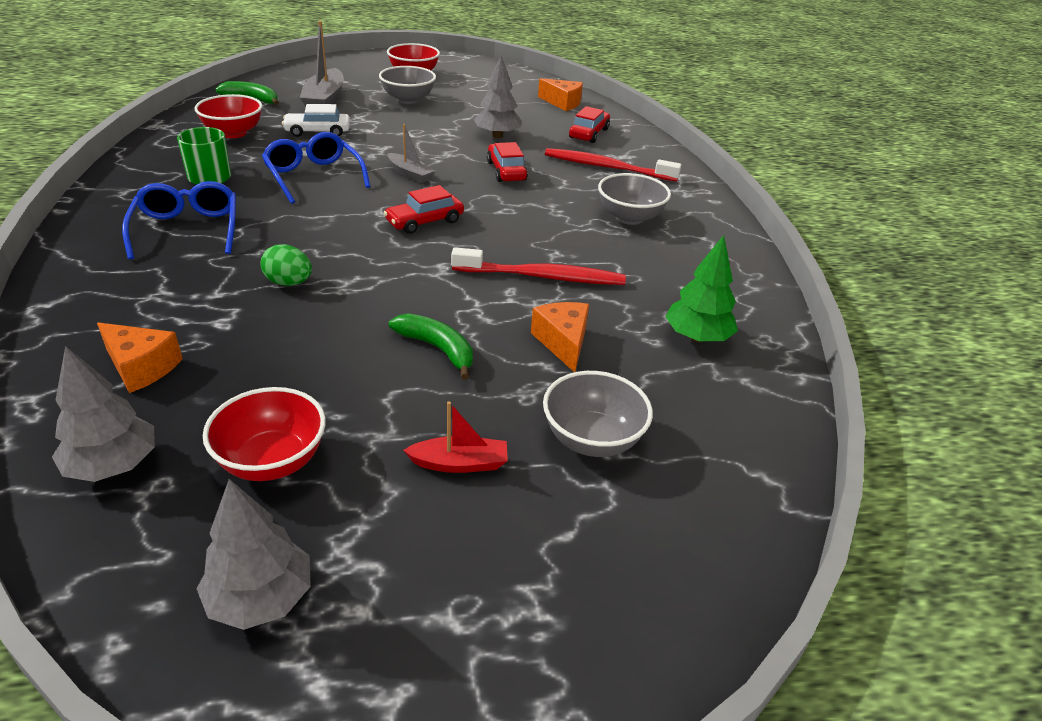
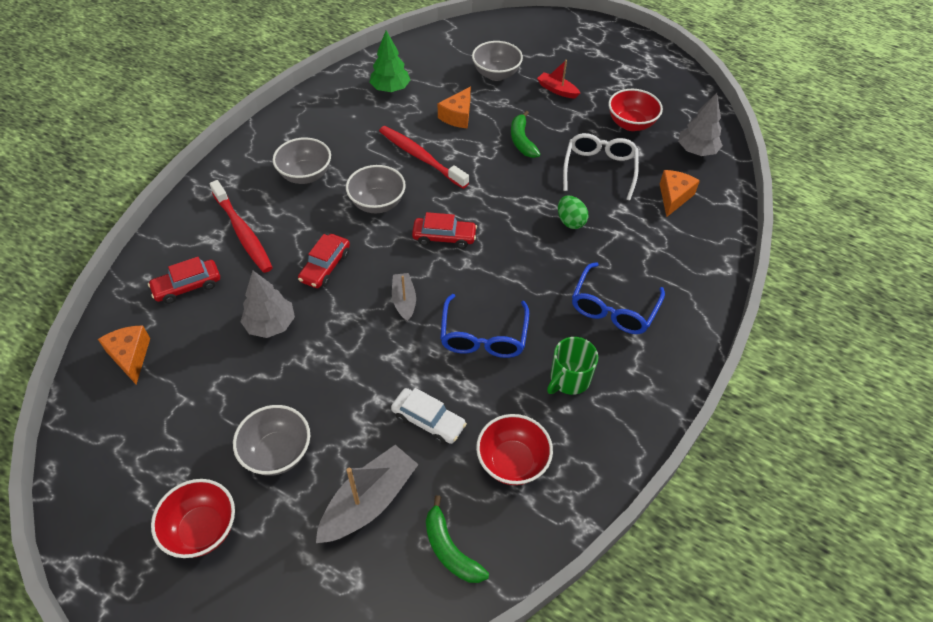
camera: 140 degrees left, 15 degrees up
(141, 367) = (674, 197): orange cheese -> orange cheese turned 45 degrees clockwise
(261, 598) = (655, 83): grey tree -> none
(287, 358) = (599, 169): none -> white glasses
(527, 222) = (377, 203): none -> grey bowl

